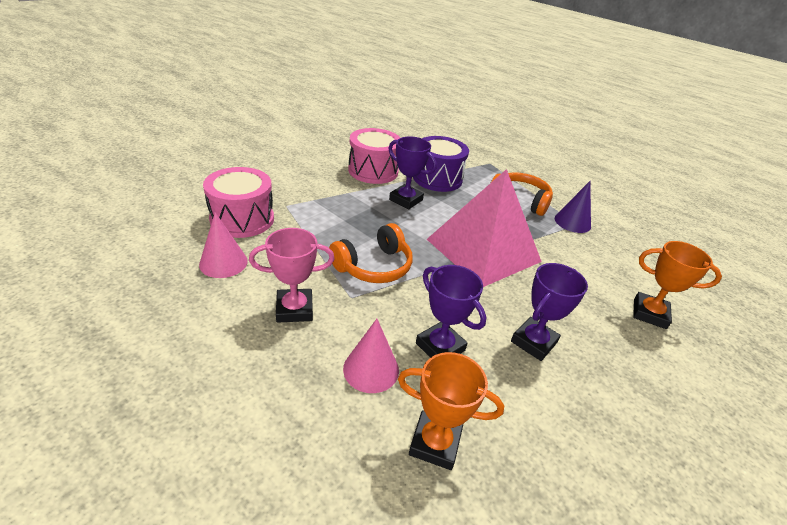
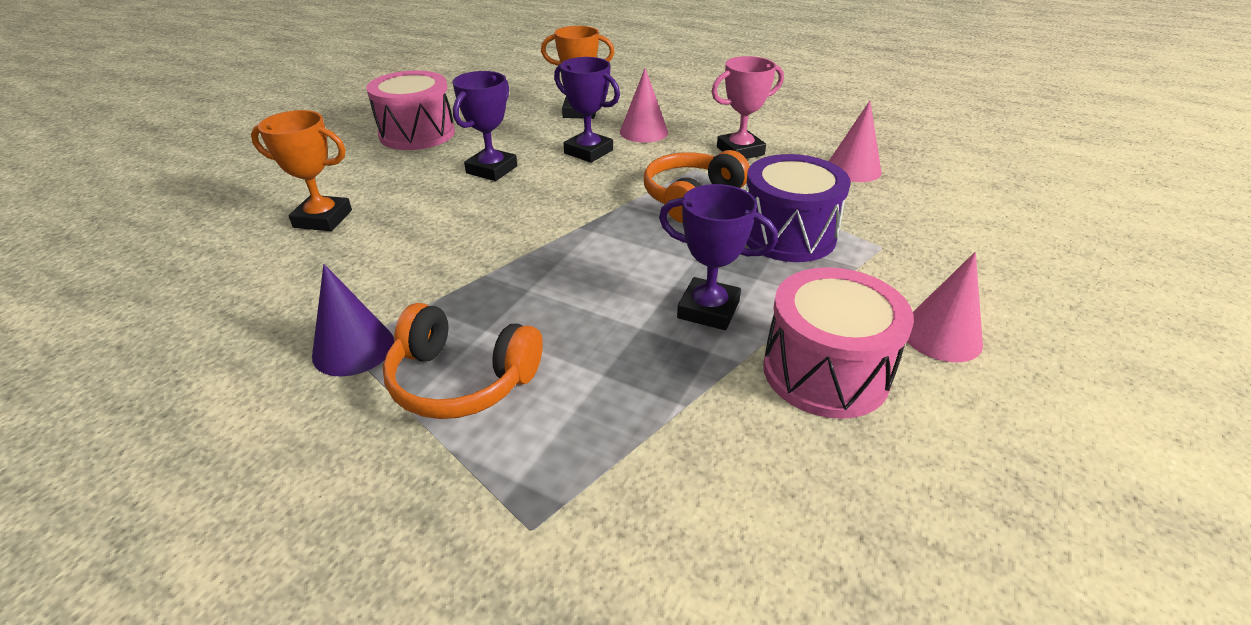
camera: 170 degrees right, 0 degrees up
(242, 219) = (906, 214): pink drum -> pink drum (417, 134)
(312, 169) = (941, 336): none -> pink cone
(437, 178) = (670, 395): purple drum -> purple drum (787, 235)
(483, 250) = (547, 249): pink pyramid -> none

